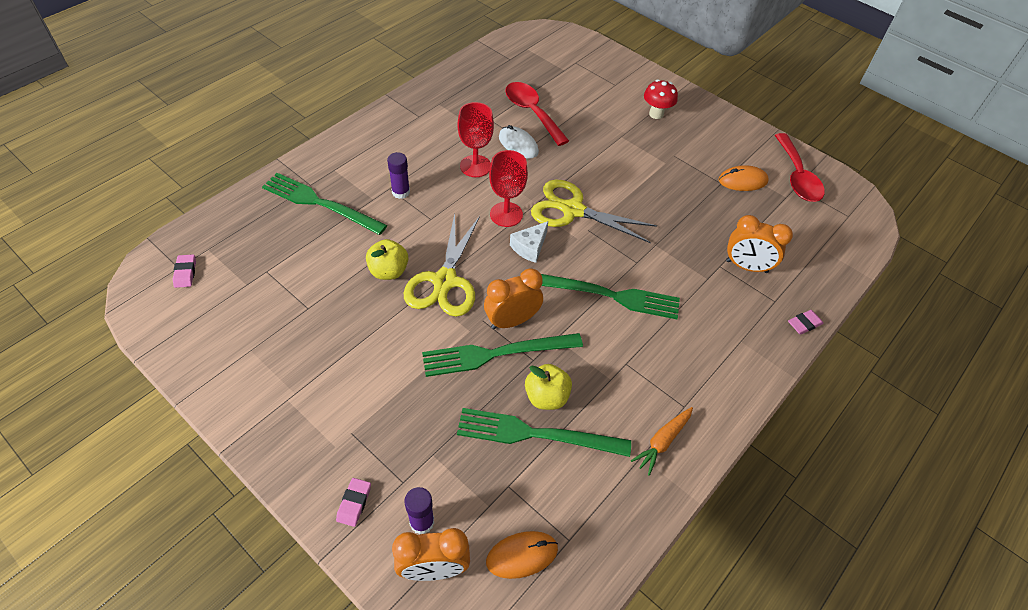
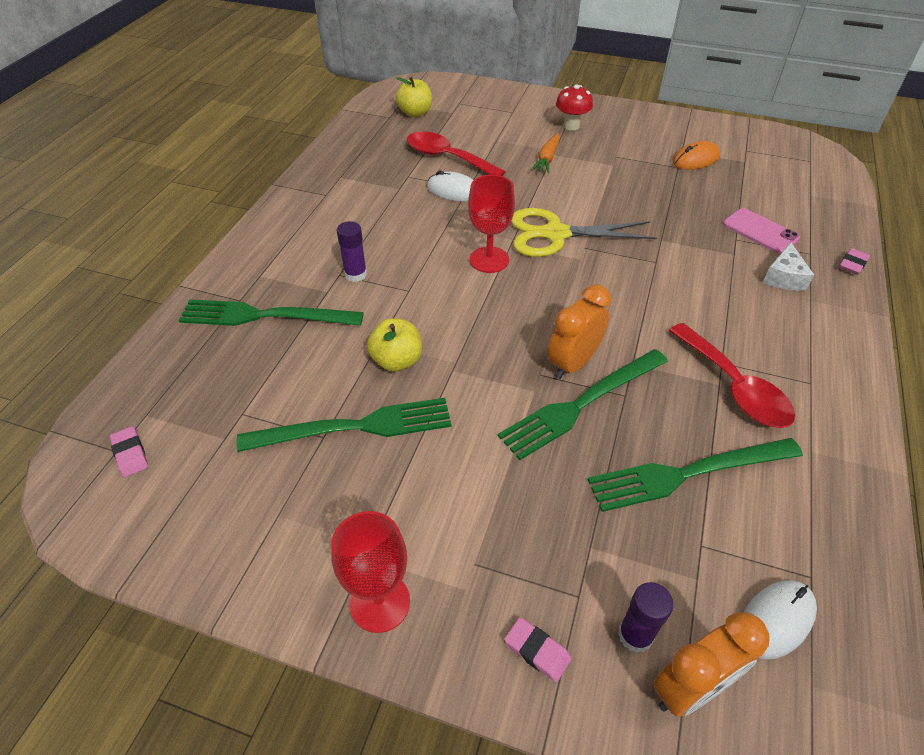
camera: 20 degrees left, 5 degrees down
(354, 503) = (537, 651): pink eraser -> pink eraser turned 45 degrees counterclockwise
(445, 281) = (469, 349): yellow scissors -> none
(475, 166) = (422, 224): red goblet -> red goblet (380, 602)
(522, 555) = (776, 620): orange mouse -> white mouse
(530, 247) = (537, 283): white cheese -> white cheese (784, 277)
(546, 397) = (668, 429): yellow apple -> yellow apple (415, 113)
(610, 295) = (655, 302): green fork -> green fork (355, 427)
(662, 442) = (819, 427): orange carrot -> orange carrot (547, 159)
(746, 266) = (760, 231): orange clock -> pink phone
(797, 177) = (740, 142): red spoon -> red spoon (734, 387)

